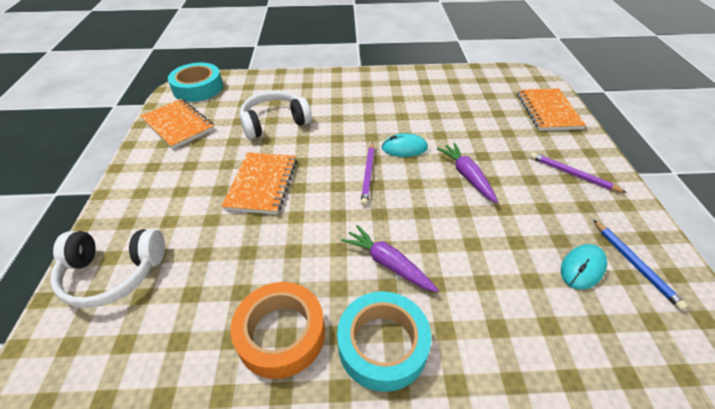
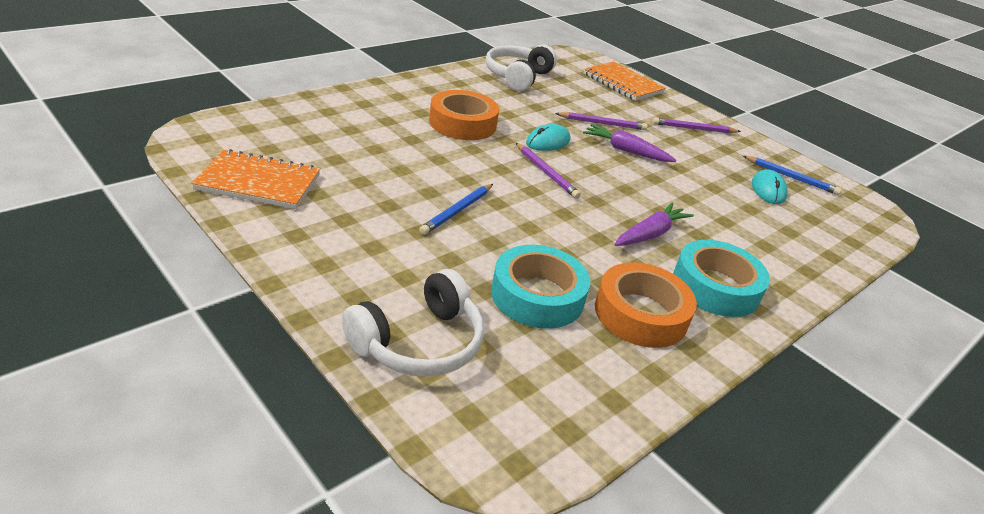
camera: 45 degrees left, 10 degrees down
(198, 88) = (218, 135): turquoise tape -> turquoise tape (537, 295)
(262, 184) = (457, 211): orange notebook -> blue pencil
(274, 122) = (383, 150): white headphones -> white headphones (517, 76)
(355, 115) = (462, 123): none -> orange tape
(388, 263) = (650, 234): purple carrot -> purple carrot turned 135 degrees clockwise
(476, 144) = (602, 123): none -> purple pencil

